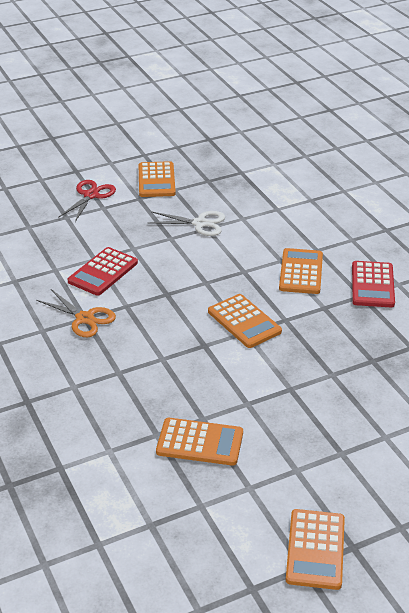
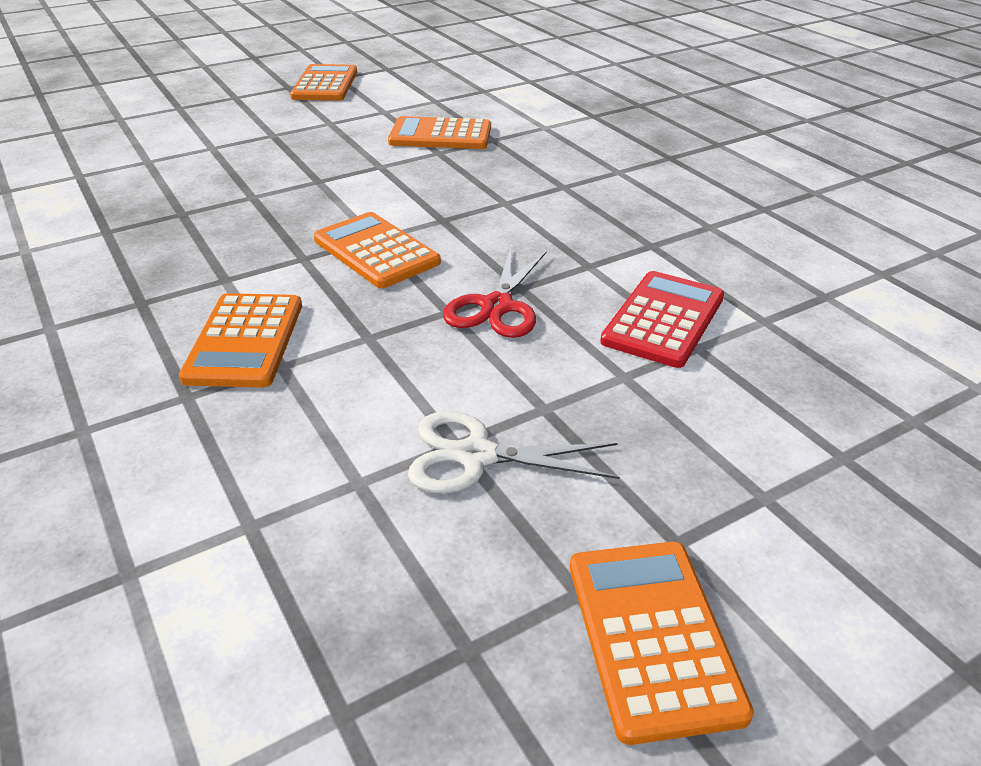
camera: 175 degrees right, 0 degrees up
(84, 318) = (651, 243): orange scissors -> none
(91, 195) = (831, 544): red scissors -> red scissors (497, 306)
(372, 285) = (105, 322): red calculator -> none

